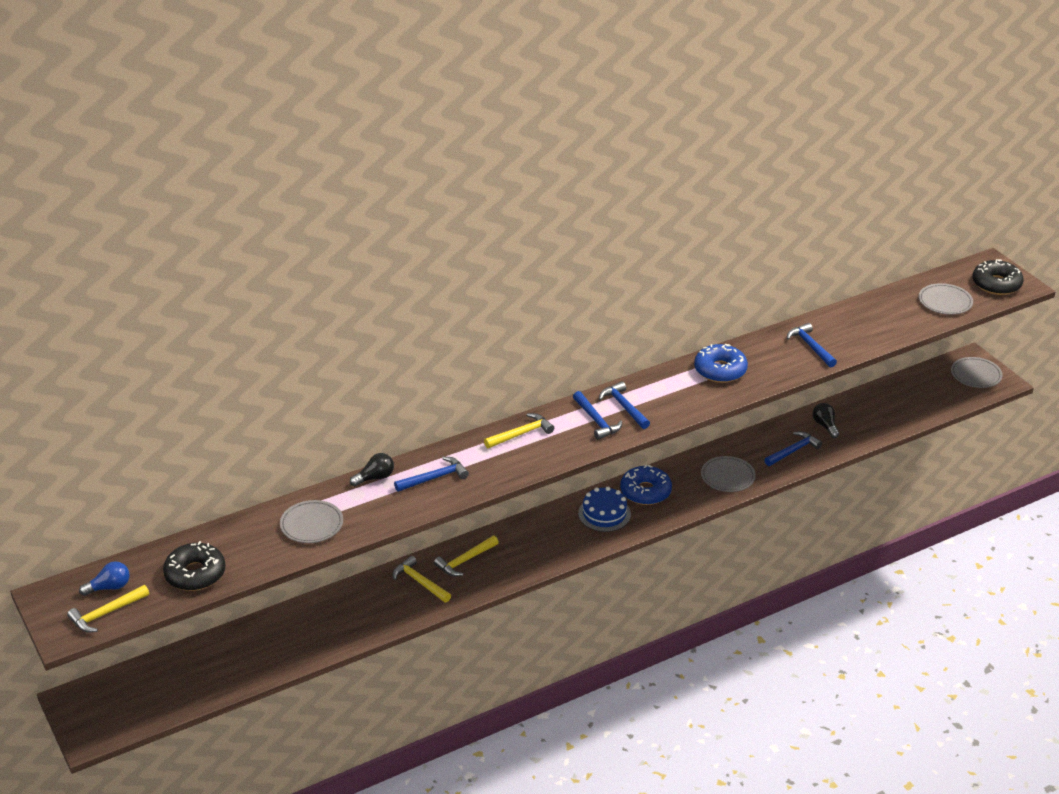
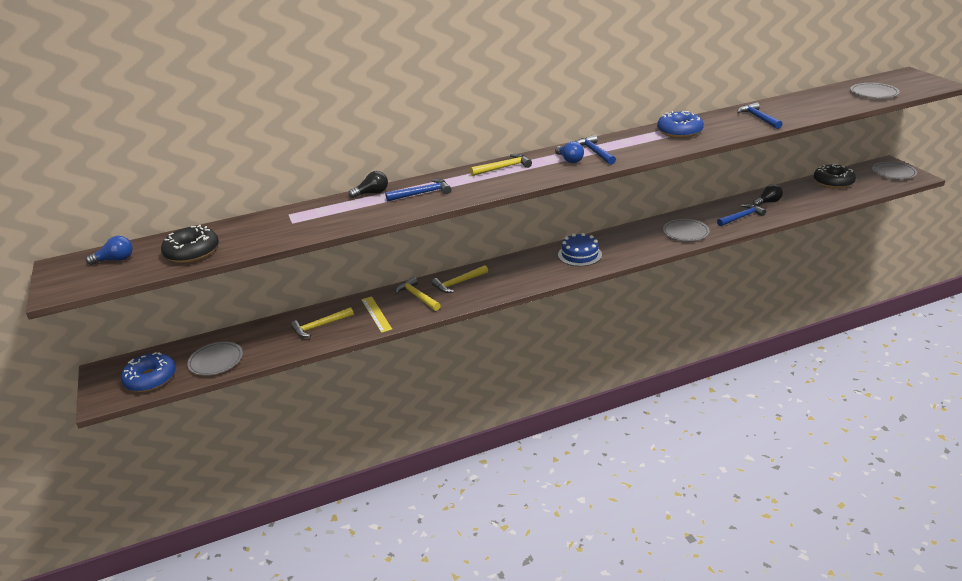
camera: 10 degrees right, 5 degrees down
(106, 614) = (101, 277): yellow hammer -> yellow hammer (320, 326)
(311, 524) = (306, 221): grey plate -> grey plate (216, 361)
(376, 609) = (376, 314): none -> yellow ruler
(596, 421) = (569, 160): blue hammer -> blue light bulb
(645, 492) = (615, 241): blue donut -> blue donut (151, 379)
(825, 426) = (768, 202): black light bulb -> black light bulb turned 75 degrees clockwise
(996, 284) = (917, 84): black donut -> black donut (833, 182)

